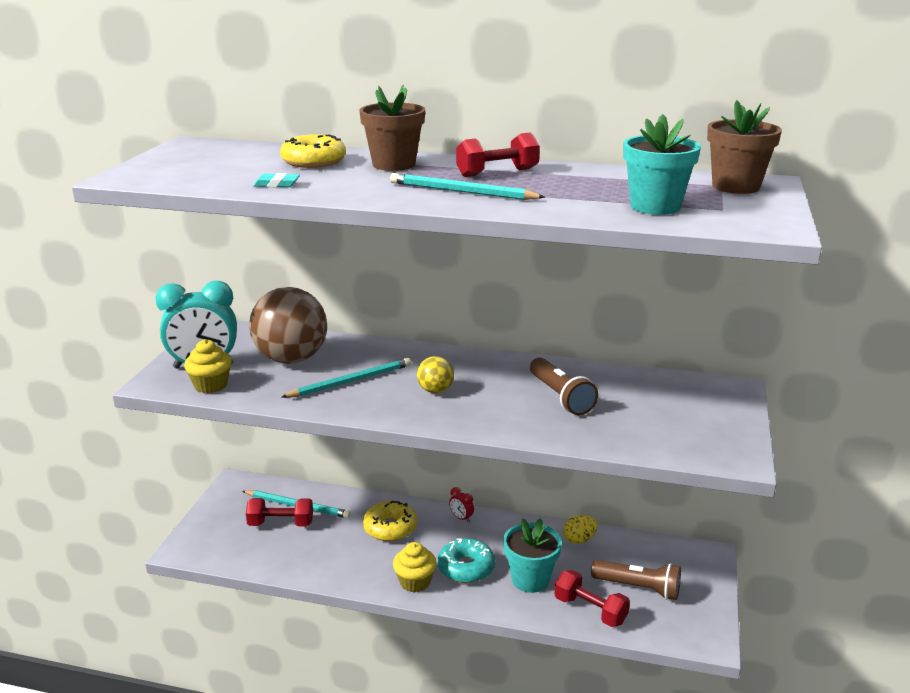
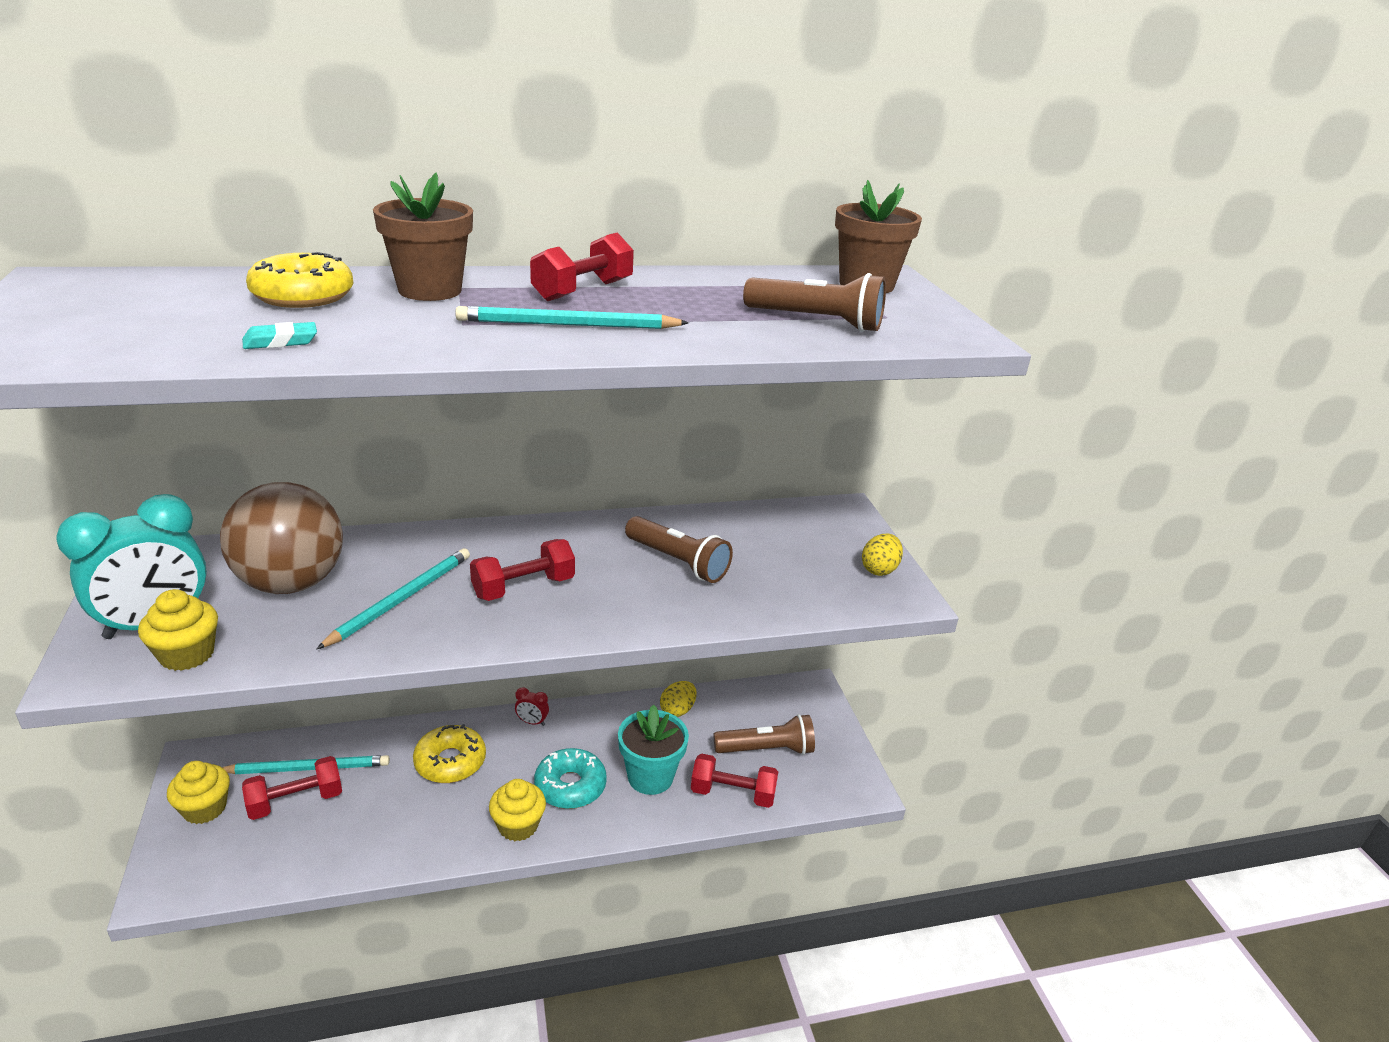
camera: 30 degrees left, 5 degrees up
(227, 512) = (204, 808): none -> yellow cupcake
(435, 390) = (523, 587): yellow ball -> red dumbbell
(655, 206) = (817, 321): turquoise flower pot -> brown flashlight
(729, 435) = (879, 569): none -> yellow egg

